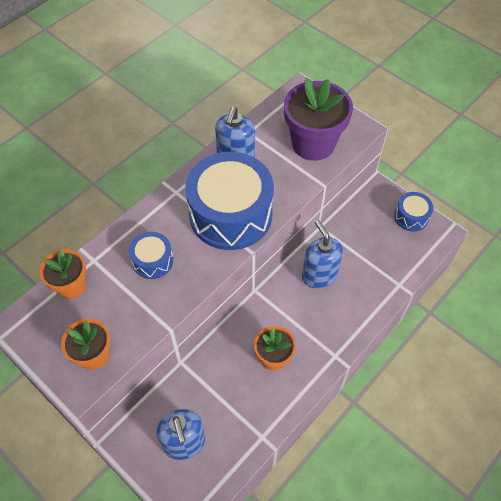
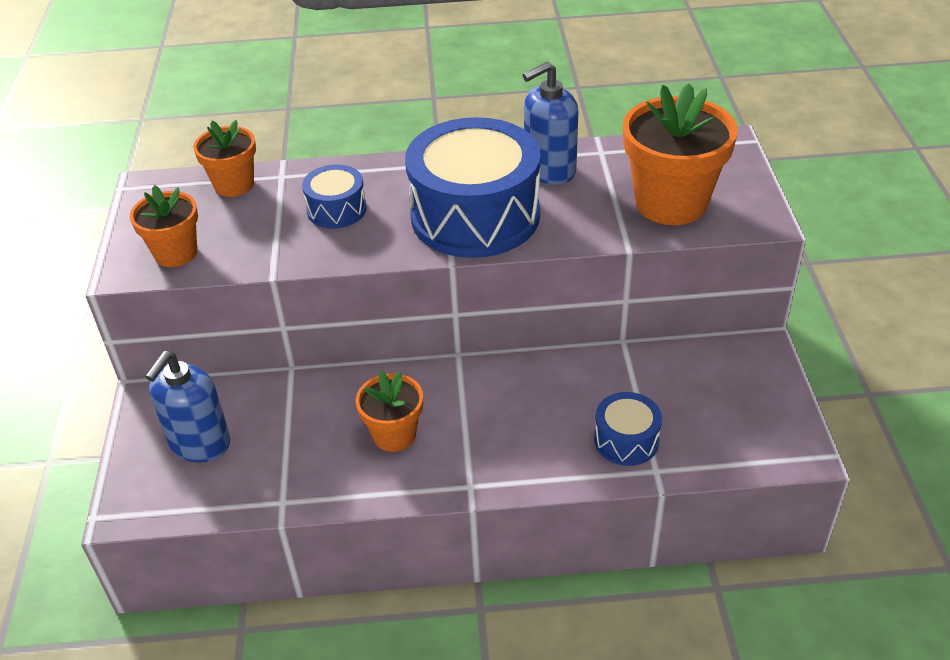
camera: 45 degrees right, 15 degrees down
(313, 144) = (671, 203): purple flower pot -> orange flower pot
(319, 275) = (556, 389): blue soap dispenser -> none
(411, 217) = (772, 407): blue drum -> blue drum (626, 440)

